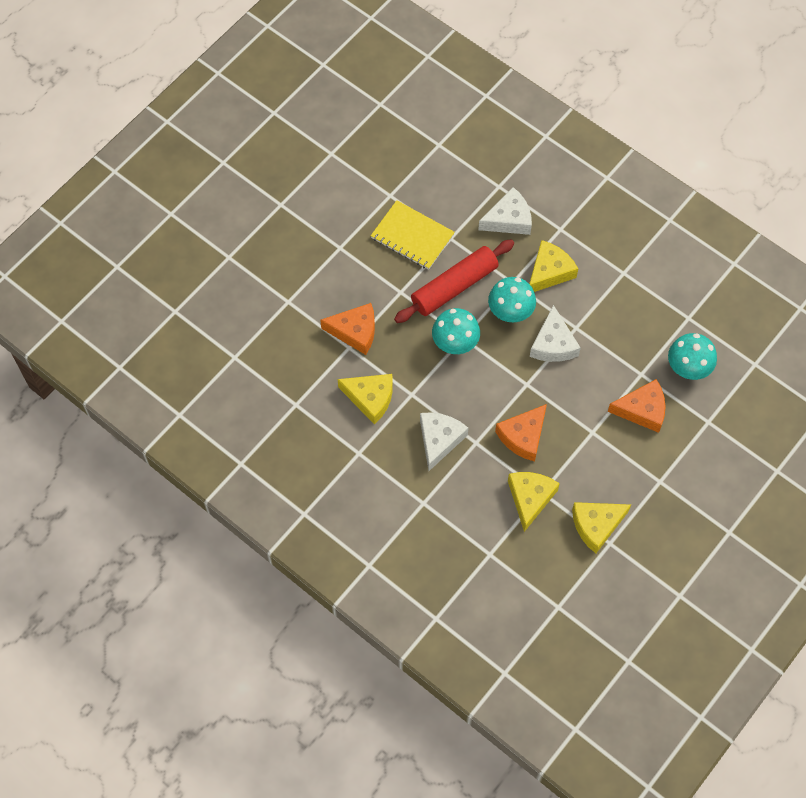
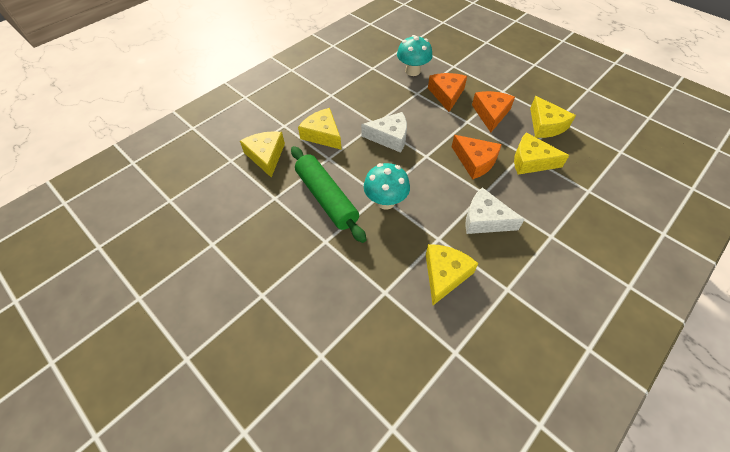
camera: 85 degrees left, 10 degrees down
(355, 331) = (366, 285): orange cheese -> orange cheese (491, 114)
(412, 236) = (265, 227): yellow notebook -> none
(454, 287) = (326, 198): red rolling pin -> green rolling pin
(509, 219) = (266, 156): white cheese -> yellow cheese
(510, 312) = (357, 161): turquoise mushroom -> none

